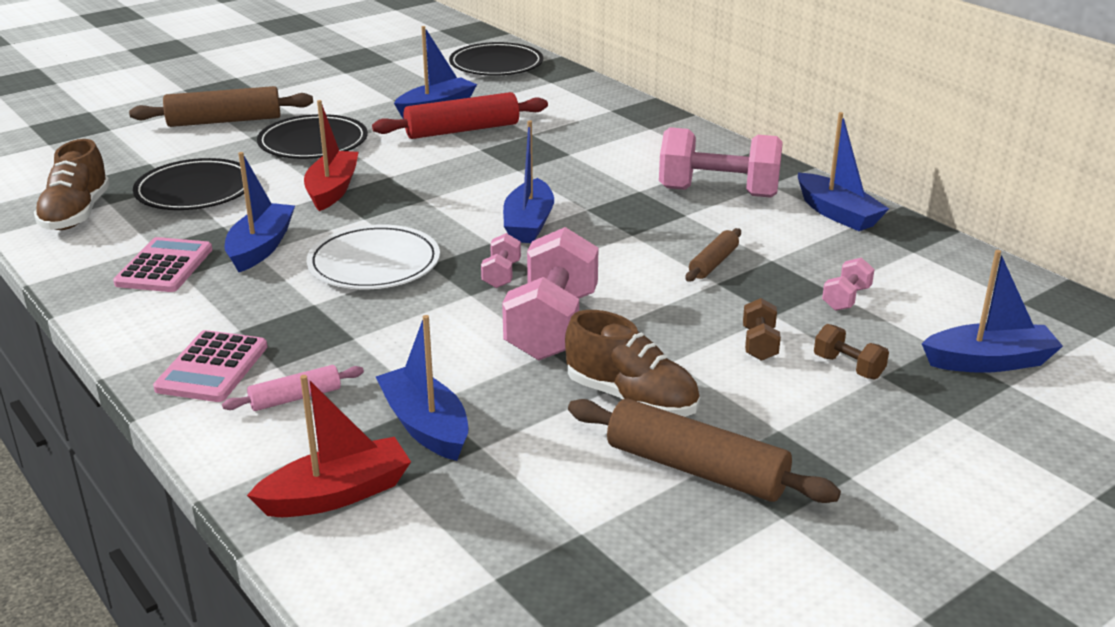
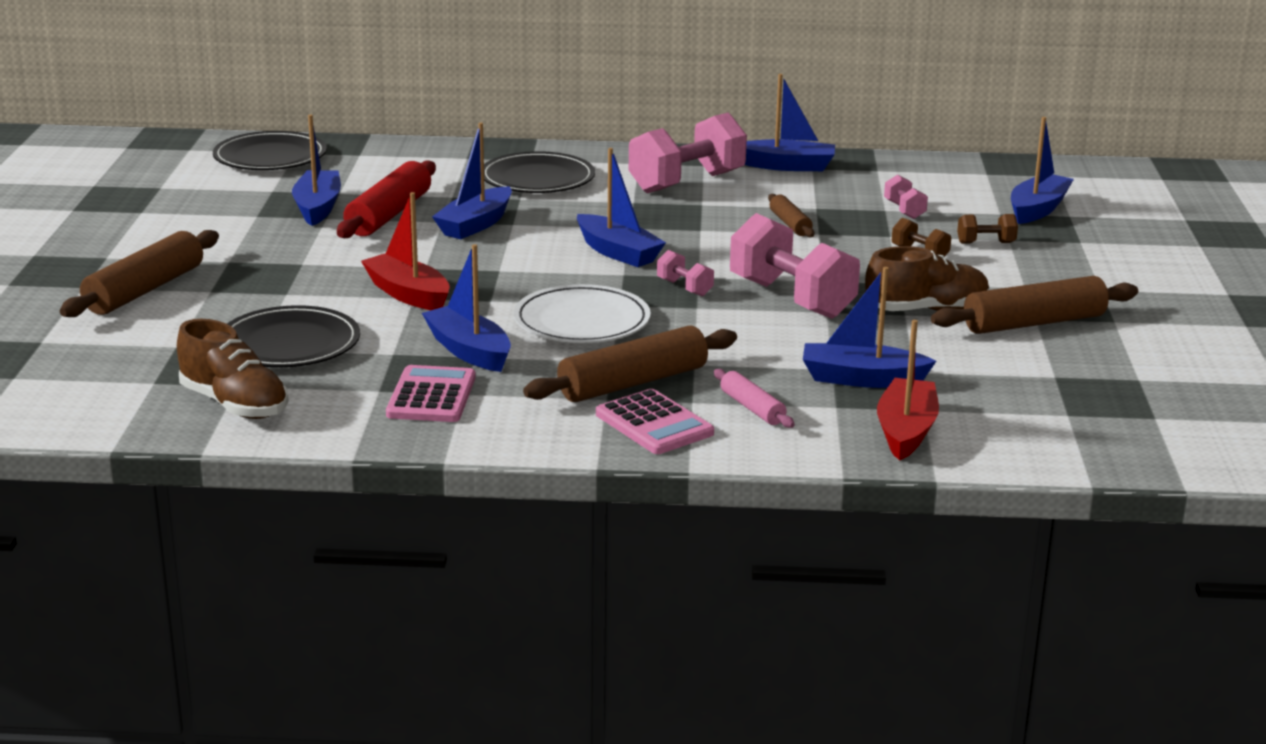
camera: 50 degrees left, 5 degrees down
(164, 266) = (431, 396): pink calculator -> pink calculator turned 45 degrees clockwise
(282, 328) = (633, 383): none -> brown rolling pin
(295, 398) = (752, 408): pink rolling pin -> pink rolling pin turned 45 degrees counterclockwise
(313, 142) = (285, 272): black plate -> black plate (537, 179)
(493, 160) = (475, 224): none -> blue boat

